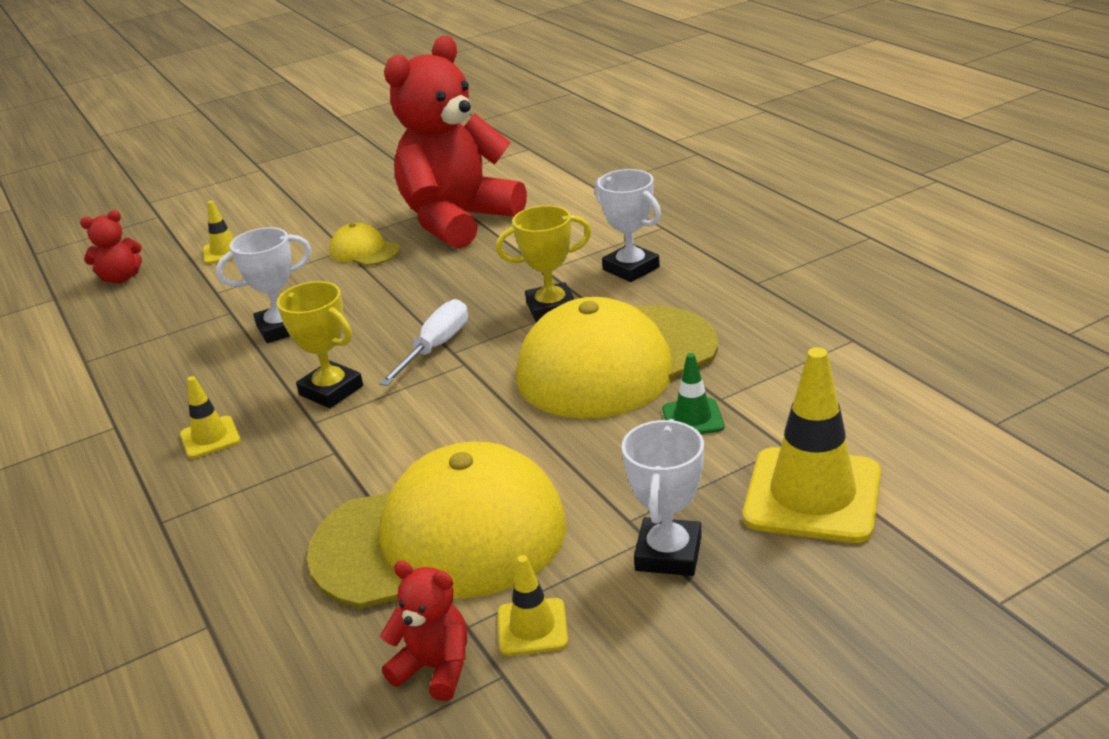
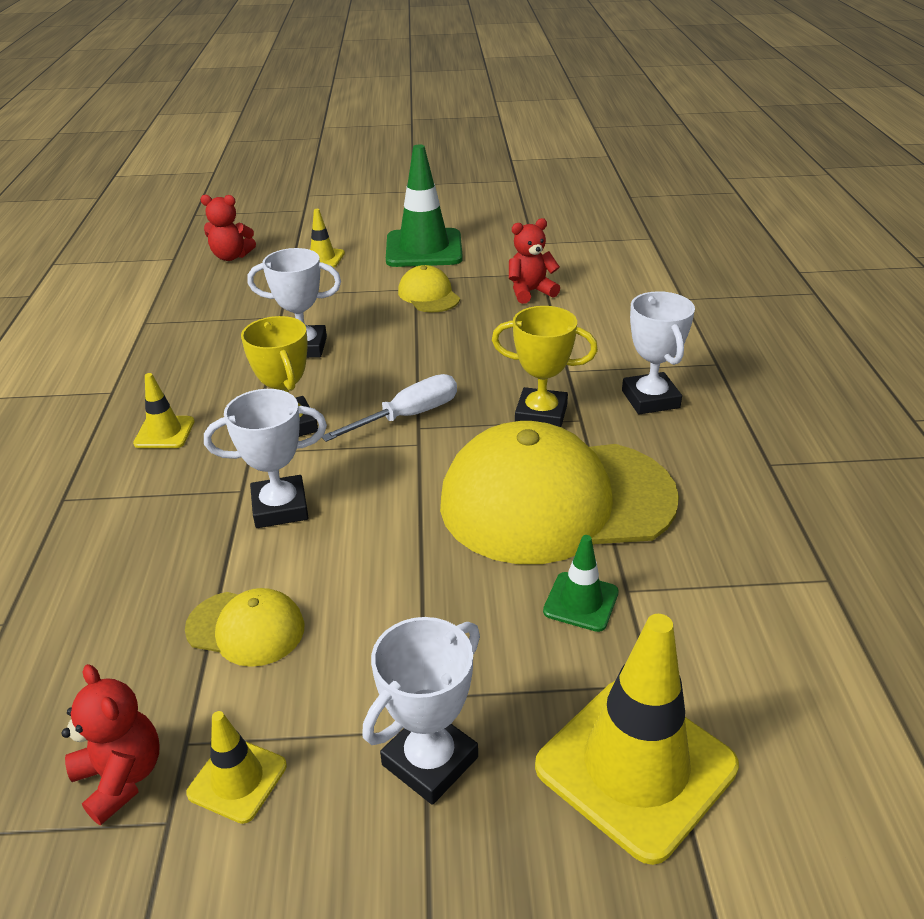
camera: 25 degrees right, 5 degrees up
(322, 215) = (424, 249): none -> green traffic cone
(385, 450) = (280, 507): none -> white trophy
(441, 538) = (246, 628): yellow cap -> yellow cap, size x0.44
(458, 221) = (530, 292): red teddy bear -> red teddy bear, size x0.41

